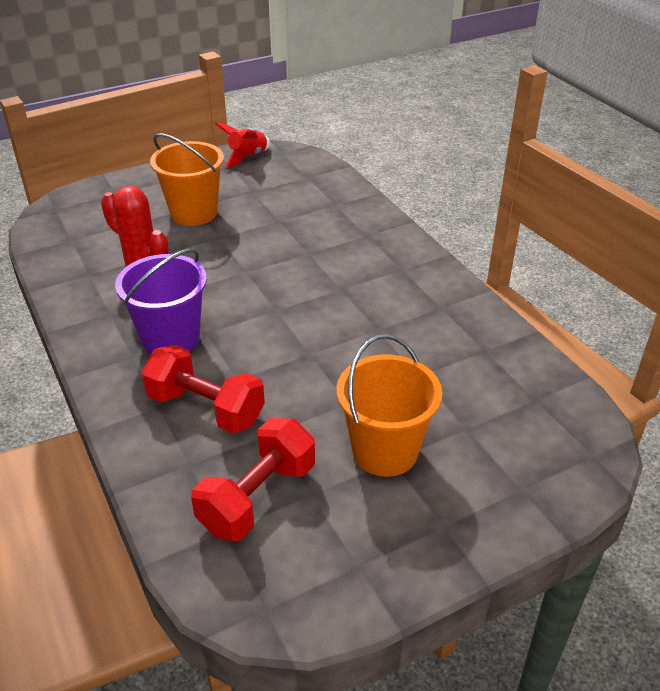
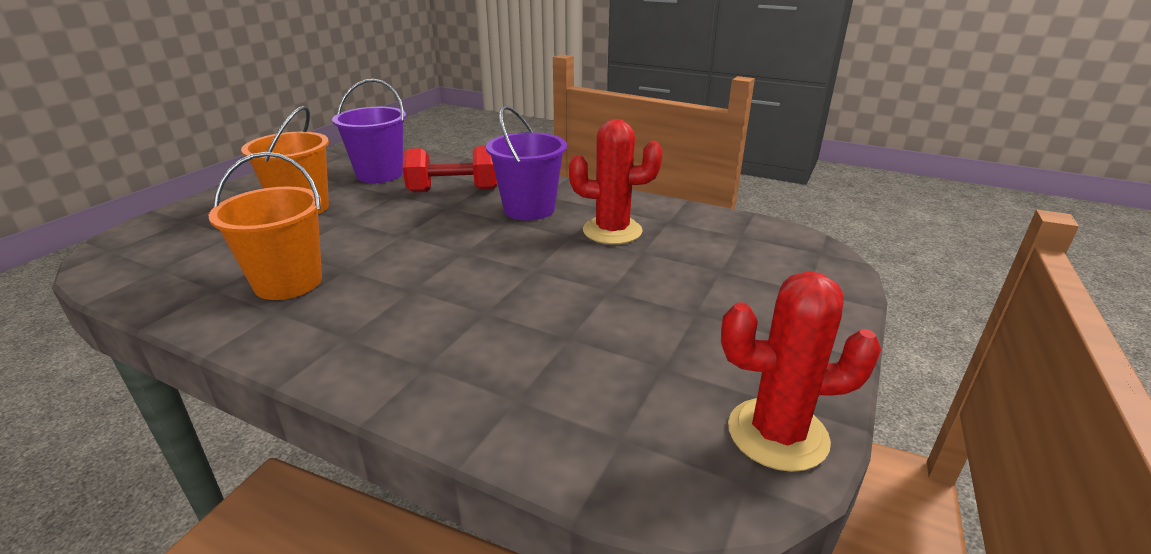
camera: 145 degrees right, 10 degrees down
(194, 213) = (682, 304): orange bucket -> orange bucket (288, 282)
(247, 157) = (777, 434): red rocket -> red cactus
(258, 497) = (379, 174): red dumbbell -> purple bucket

